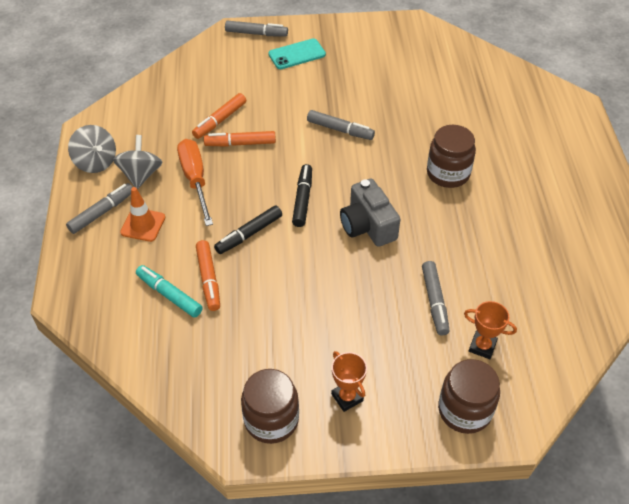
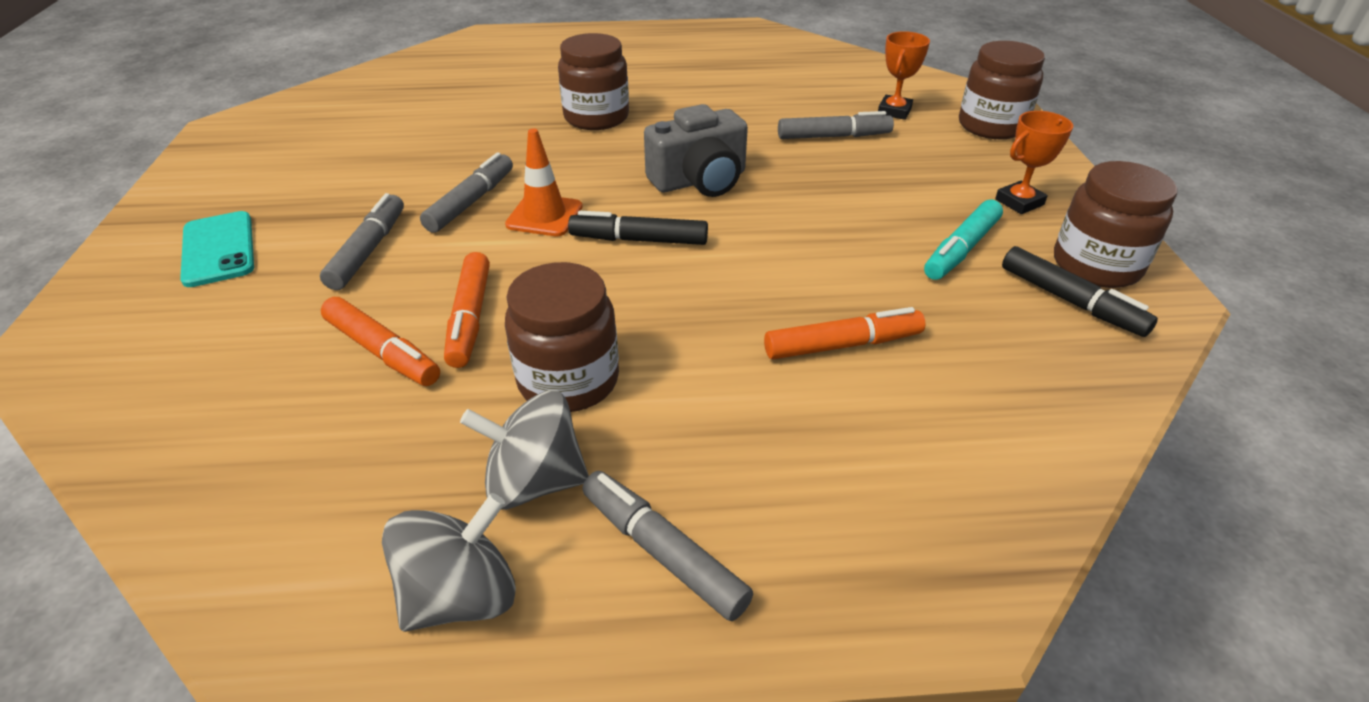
camera: 90 degrees left, 10 degrees down
(143, 225) = (705, 460): orange traffic cone -> orange traffic cone (544, 216)
(169, 295) = (895, 398): turquoise marker -> turquoise marker (961, 249)
(195, 180) = (568, 380): orange screwdriver -> brown jar
(249, 234) = (724, 299): black marker -> black marker (1070, 301)
(256, 34) = (96, 306): grey marker -> grey marker (369, 250)

